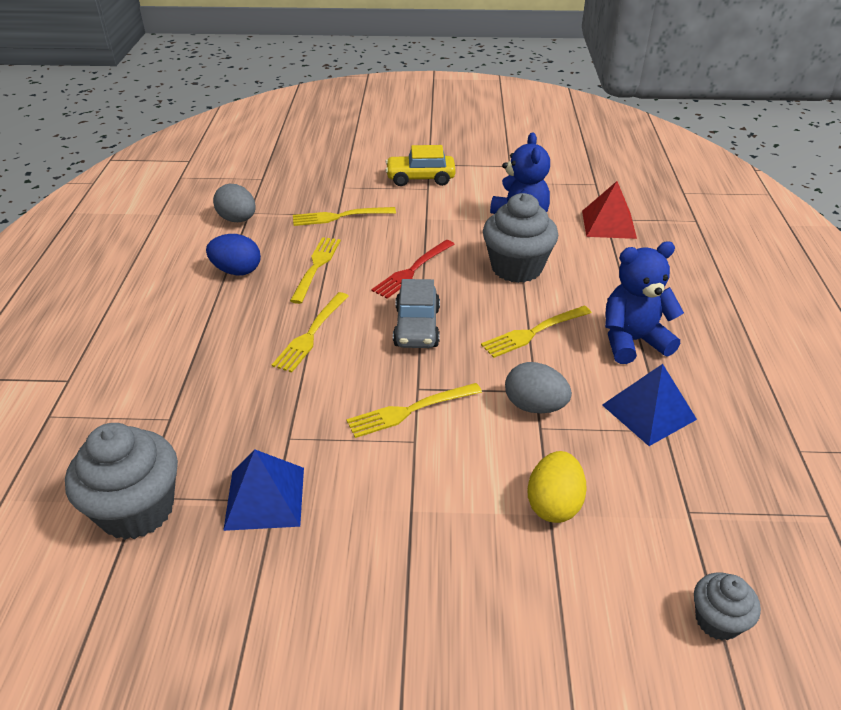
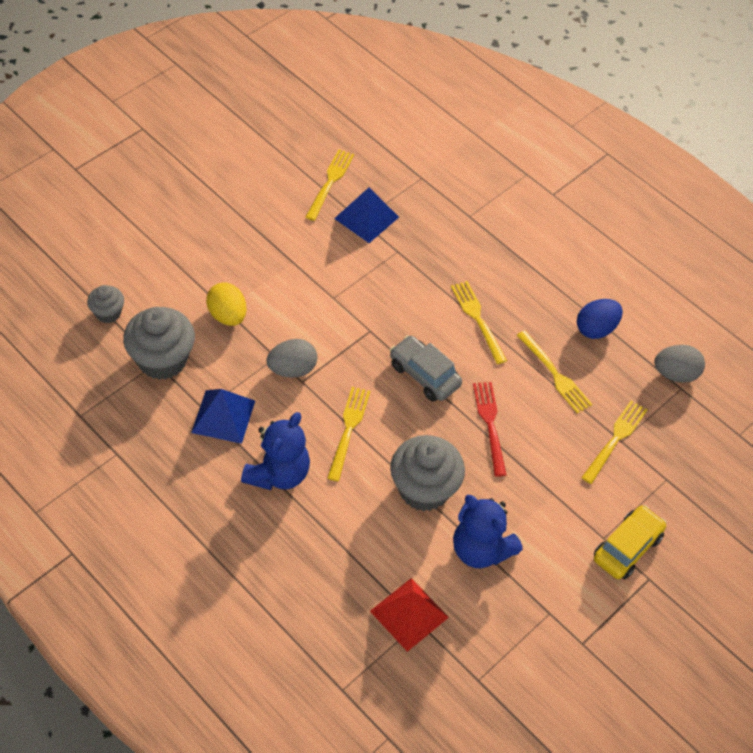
camera: 130 degrees right, 15 degrees up
(137, 510) = (413, 172): grey cupcake -> grey cupcake (162, 360)
(410, 410) = (356, 313): yellow fork -> yellow fork (330, 182)

